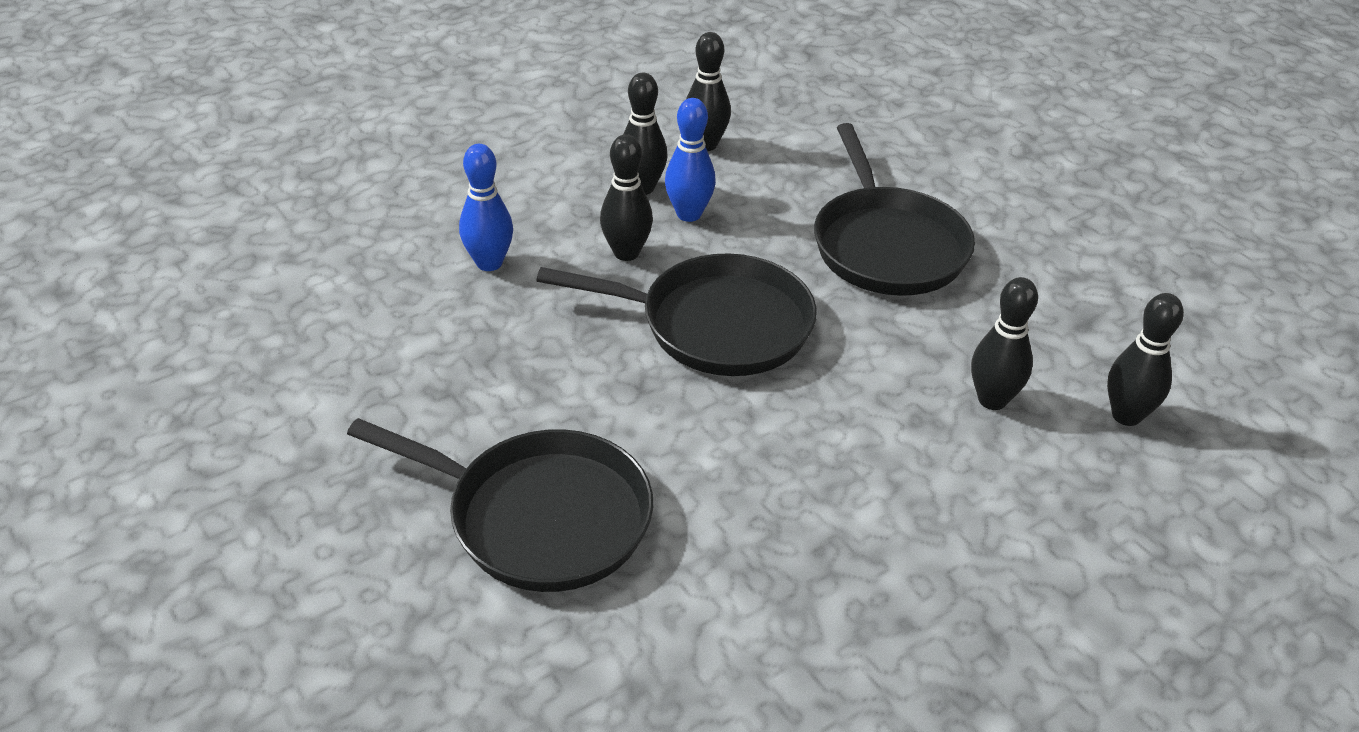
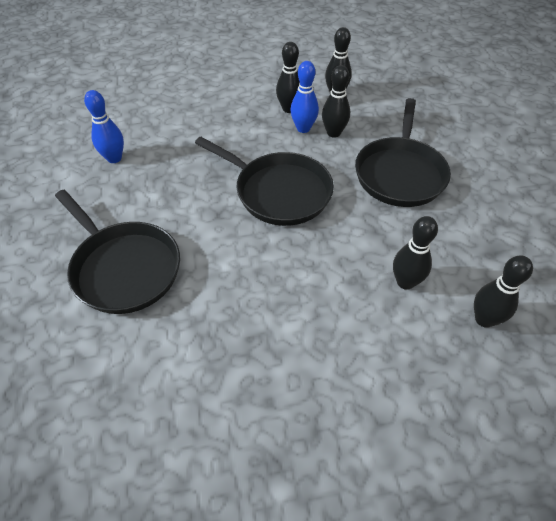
camera: 25 degrees right, 10 degrees up
(489, 263) = (190, 128): blue bowling pin -> blue bowling pin (114, 158)
(626, 253) = (258, 141): black bowling pin -> black bowling pin (333, 133)

